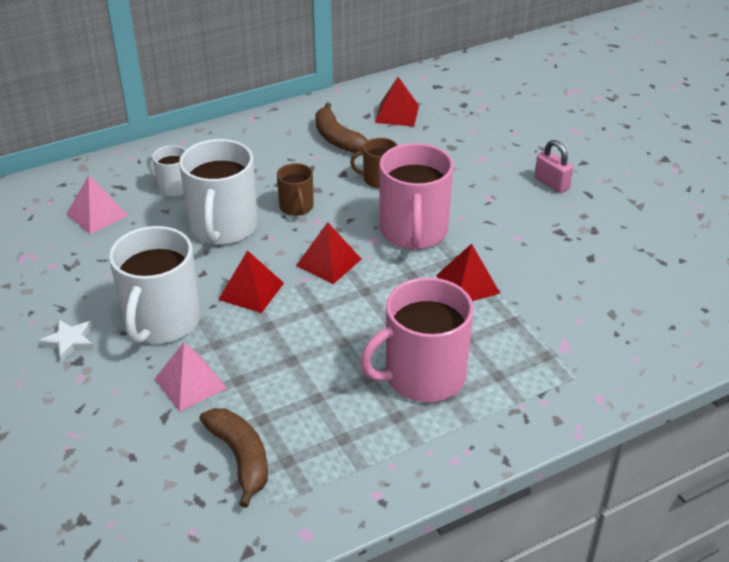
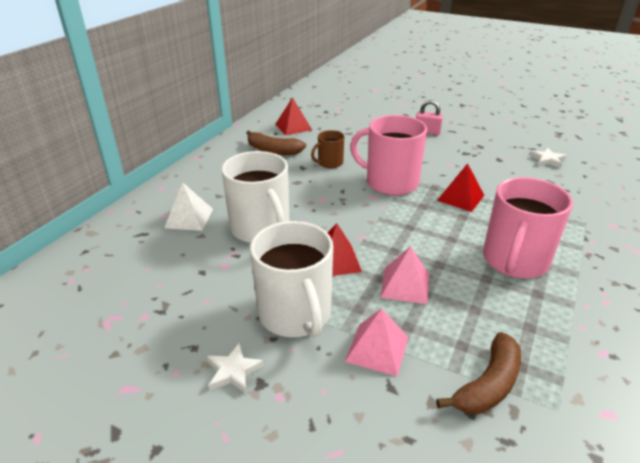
camera: 35 degrees left, 5 degrees down
(97, 214) = (144, 261): pink pyramid -> pink pyramid (405, 285)
(173, 187) = (189, 218): white mug -> white pyramid
(240, 458) = (488, 384): brown banana -> brown banana turned 105 degrees clockwise
(296, 207) = (298, 197): brown mug -> none
(328, 262) = (363, 220): red pyramid -> none
(413, 232) = (390, 182): pink mug -> pink mug turned 150 degrees clockwise
(655, 285) = (547, 160): none -> white star

